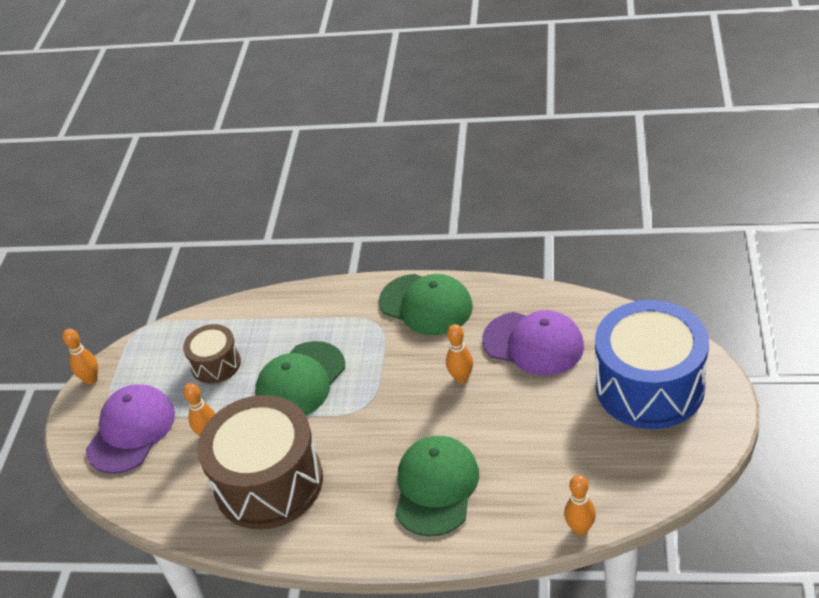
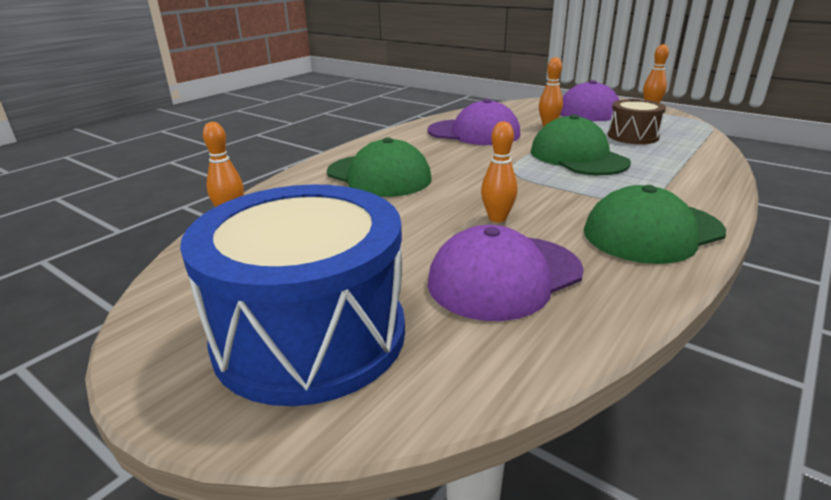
camera: 115 degrees right, 15 degrees down
(269, 482) = (474, 133): brown drum -> purple cap

